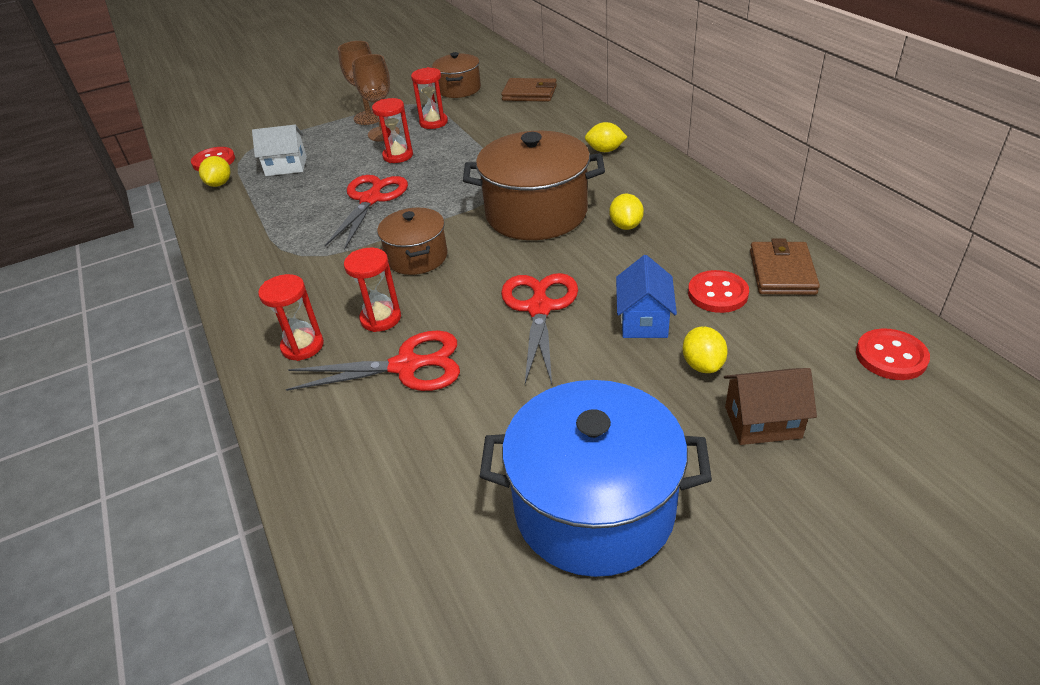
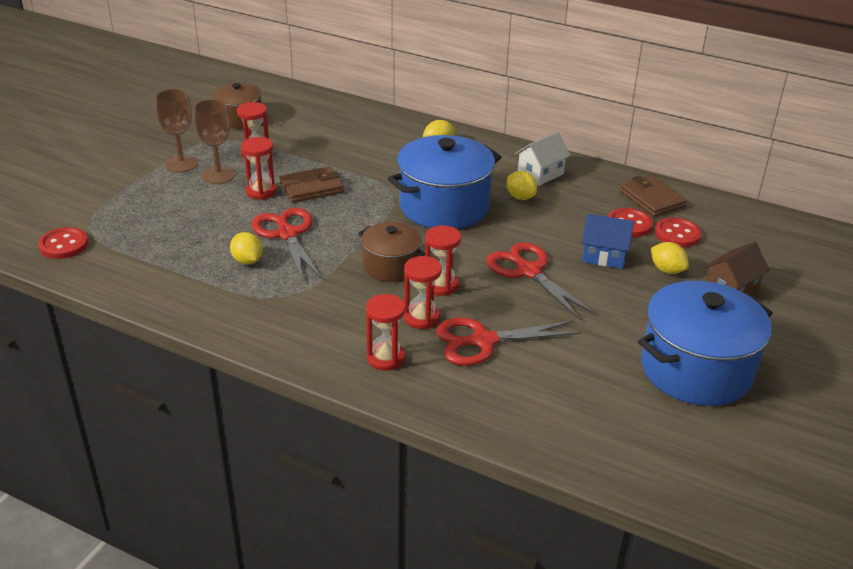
camera: 40 degrees left, 5 degrees down
(219, 184) = (105, 263): yellow lemon -> yellow lemon (247, 261)
(286, 166) = (157, 229): white house -> white house (540, 174)
(406, 366) = (483, 341): red scissors -> red scissors turned 150 degrees counterclockwise
(438, 292) = (441, 285): none -> red hourglass
(529, 93) = (314, 109): brown wallet -> brown wallet (311, 188)
(536, 213) = (444, 206): brown pot -> blue pot
(644, 320) = (604, 256): blue house -> blue house turned 45 degrees counterclockwise
(891, 356) = (756, 230): red button -> red button (677, 234)

